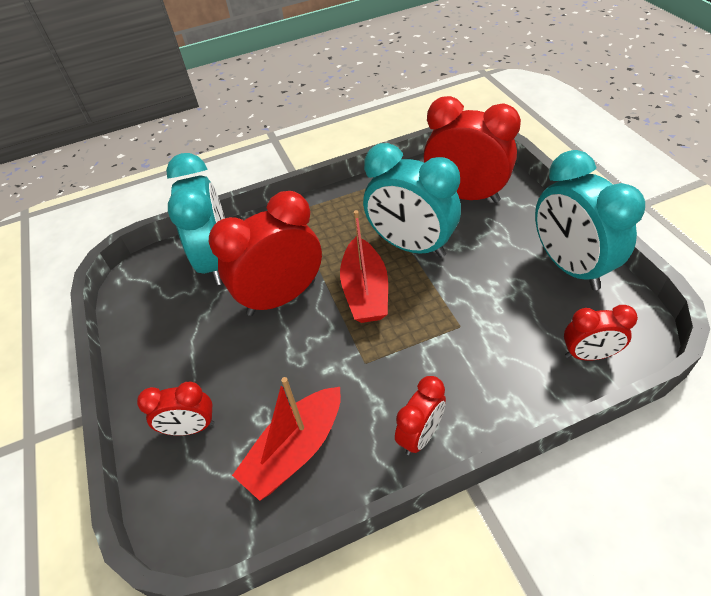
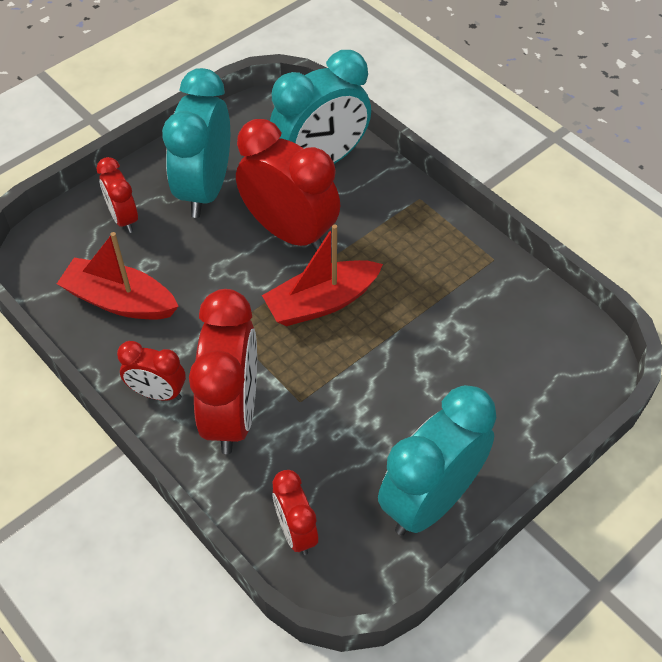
camera: 65 degrees right, 5 degrees up
(411, 246) = (406, 328): turquoise clock -> turquoise clock (205, 189)
(465, 195) = (521, 366): red clock -> red clock (232, 413)

